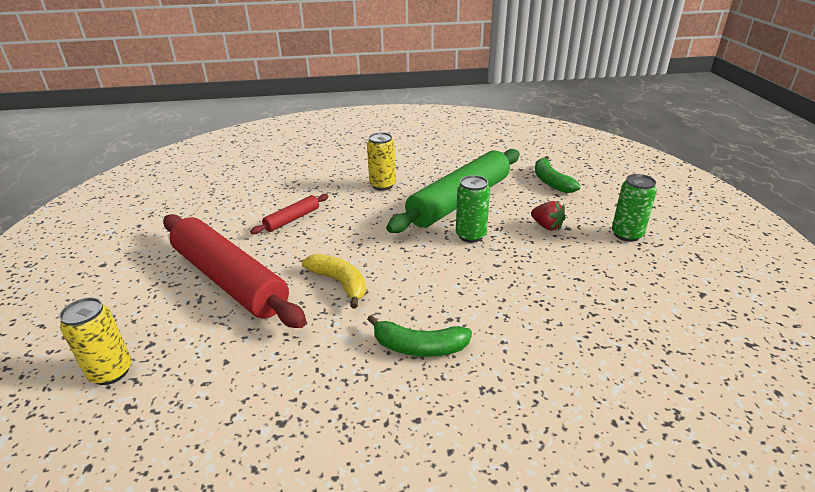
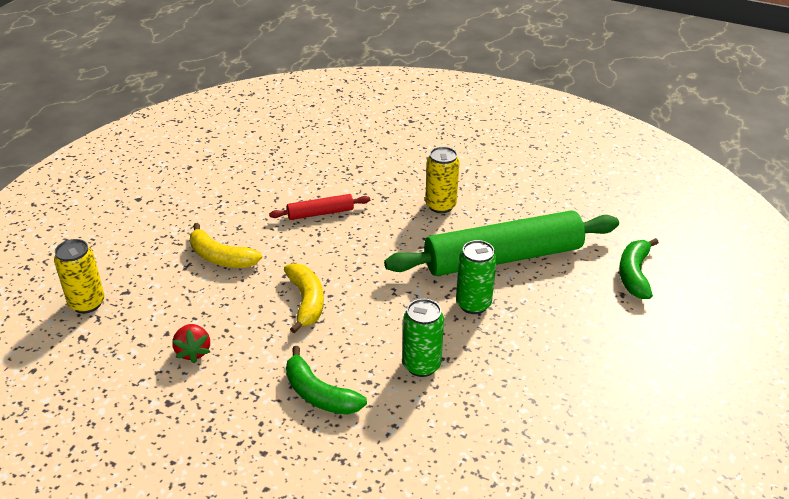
camera: 30 degrees right, 5 degrees up
(229, 280) = (221, 257): red rolling pin -> yellow banana
(546, 226) = (565, 328): red strawberry -> red strawberry (193, 352)
(626, 234) = (646, 377): green can -> green can (421, 365)

